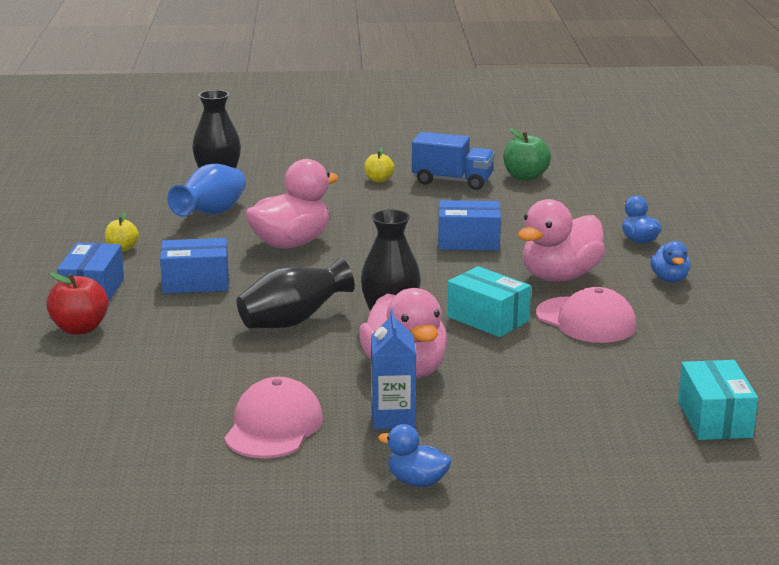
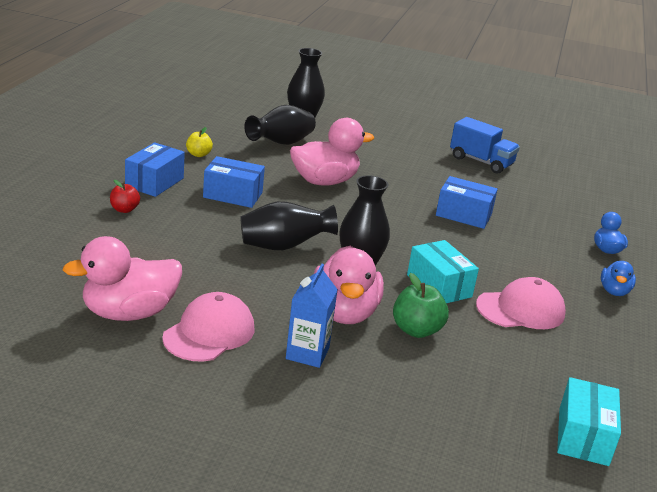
camera: 15 degrees right, 5 degrees up
(80, 328) = (124, 209): red apple -> red apple, size x0.63
(211, 214) = (281, 143): blue vase -> black vase
(378, 180) = (424, 147): yellow apple -> none
(417, 481) = (290, 418): blue duck -> none
(525, 177) = (542, 172): green apple -> green apple (416, 330)
(560, 276) = (521, 264): pink duck -> pink duck (129, 313)
(586, 320) = (520, 309): pink cap -> pink cap turned 75 degrees counterclockwise

